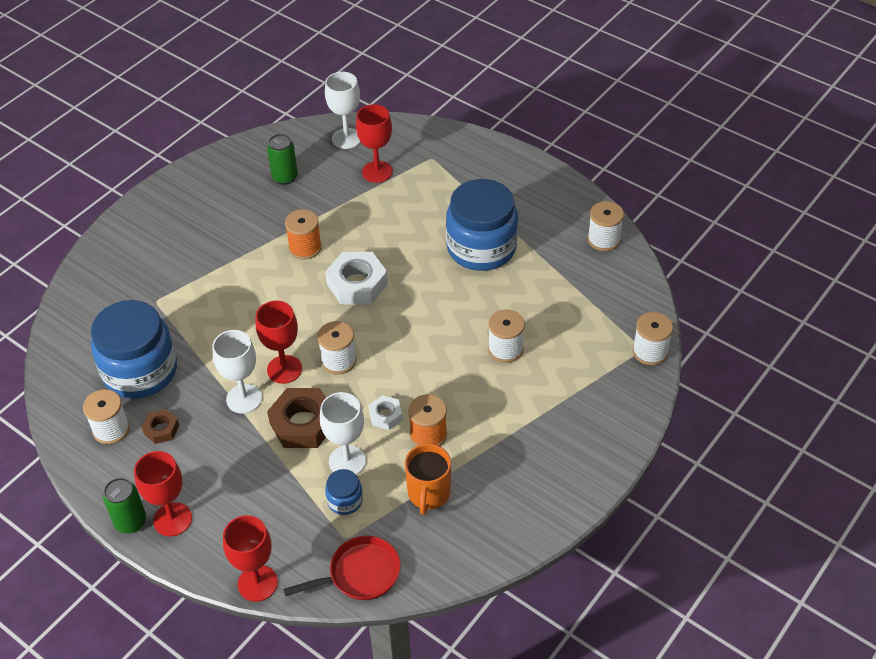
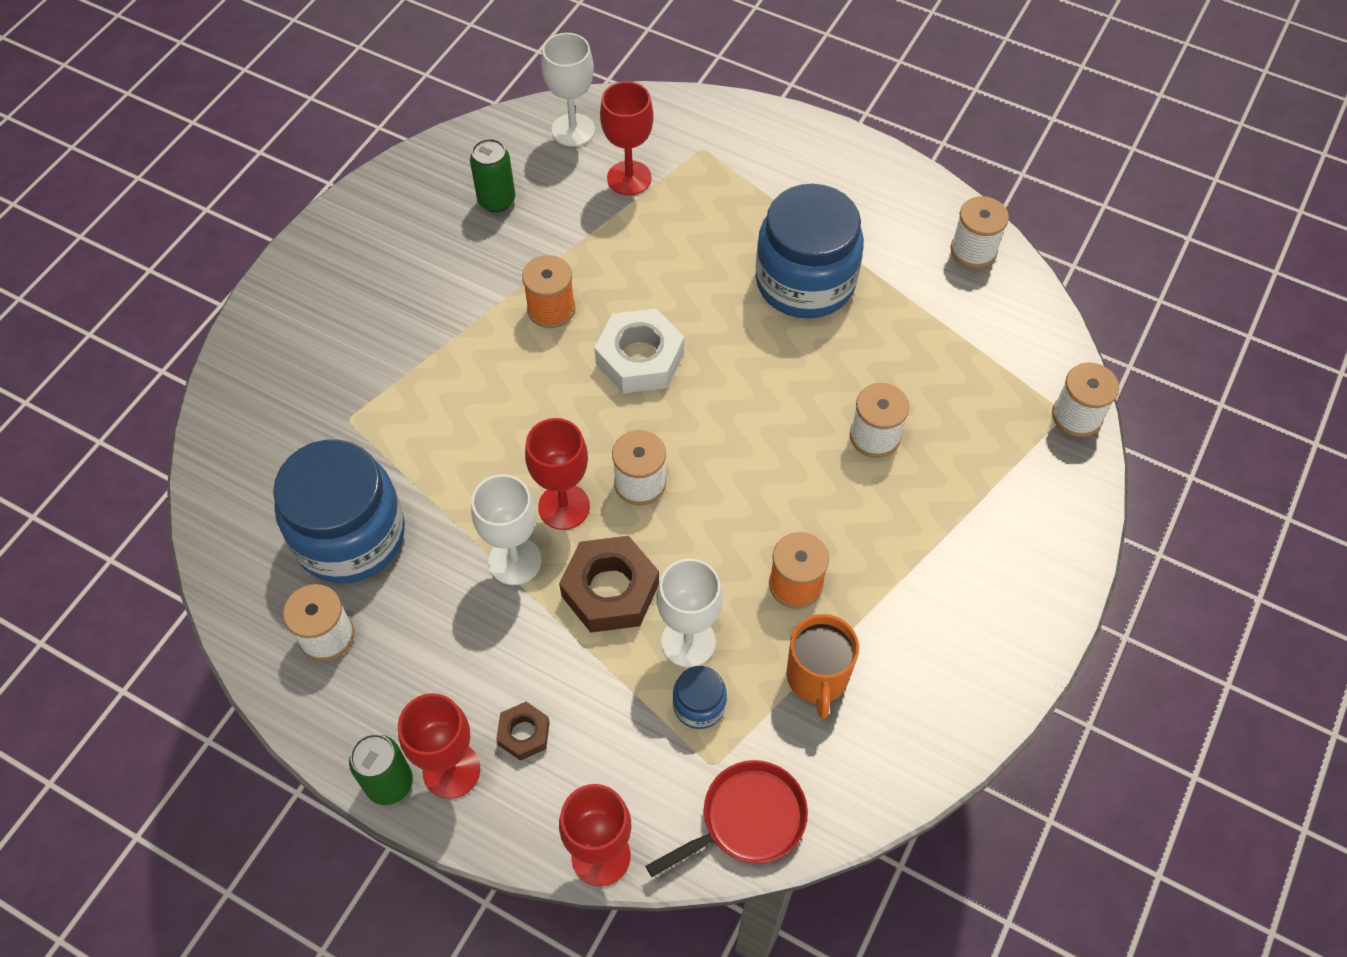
camera: 10 degrees left, 10 degrees up
(161, 429) = (402, 626): brown nut -> brown nut (524, 733)
(385, 415) = (727, 562): white nut -> none

